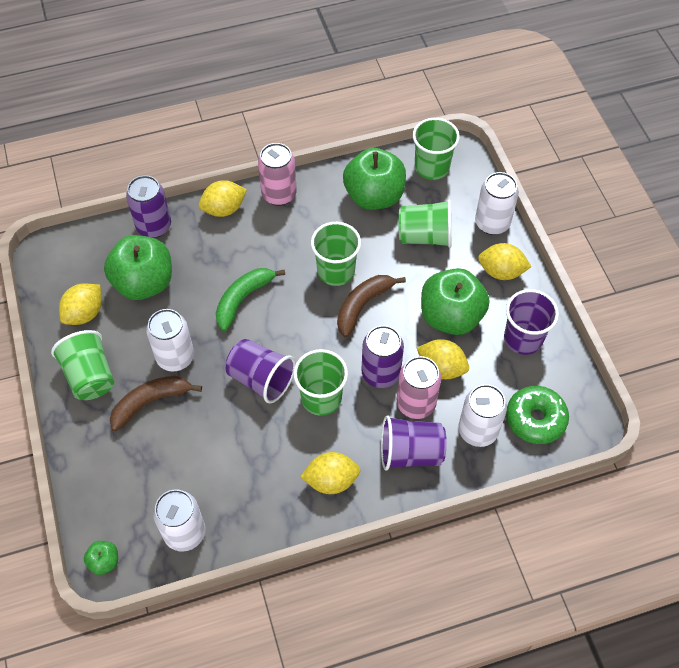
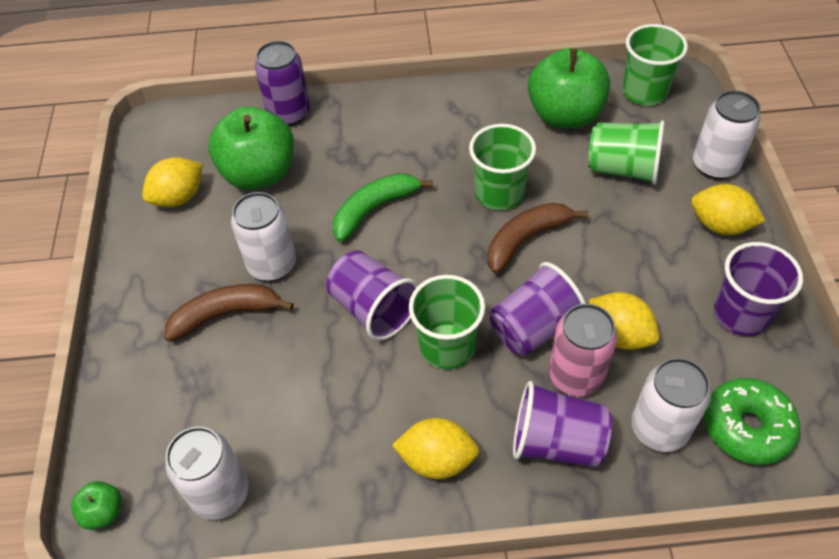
camera: 15 degrees right, 5 degrees down
(90, 376) = (162, 270): green cup -> none
(224, 209) = (377, 106): yellow lemon -> none
(279, 194) = (447, 98): pink can -> none
(381, 373) = (534, 328): purple can -> purple cup
(451, 317) = (642, 271): green apple -> none

